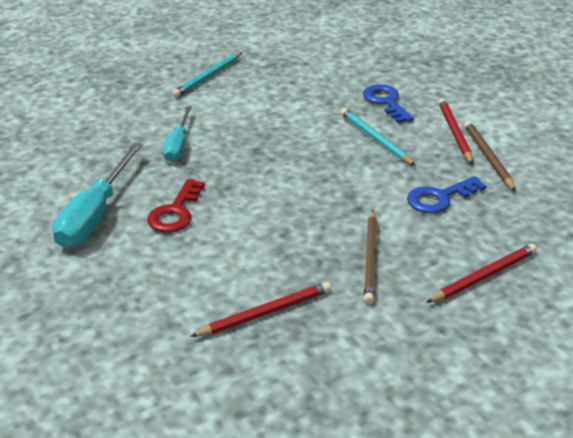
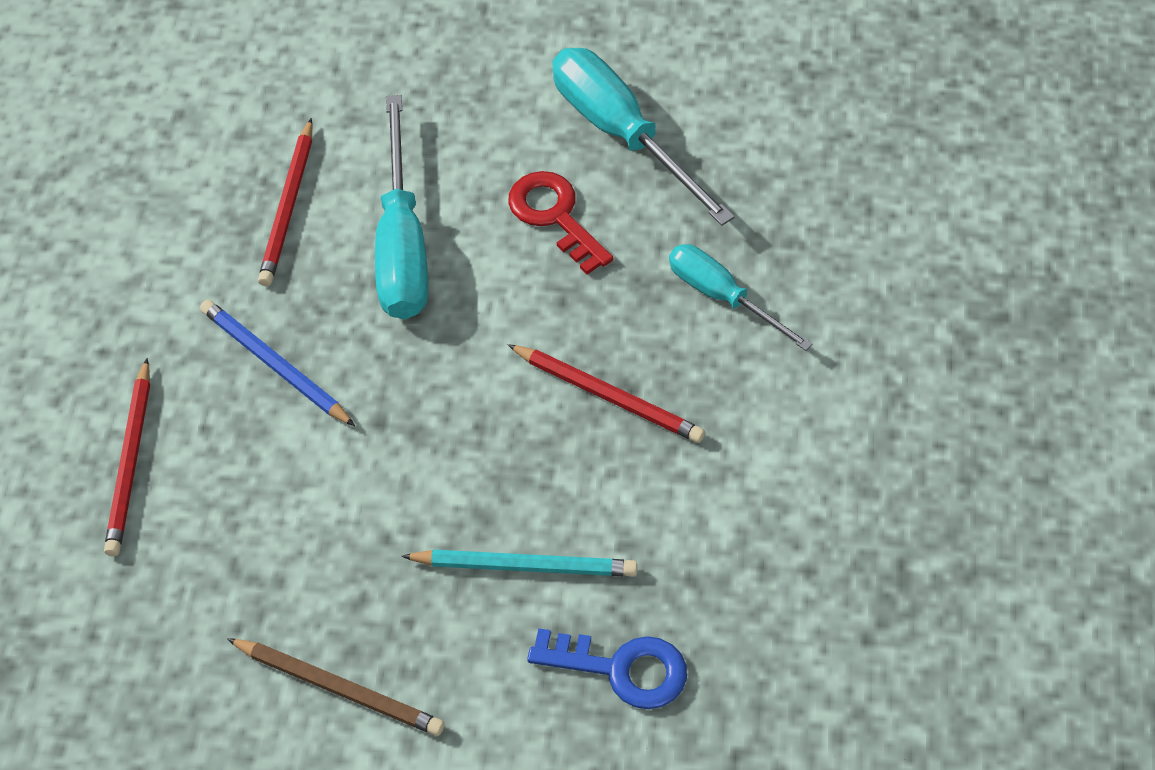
camera: 130 degrees right, 20 degrees up
(208, 77) = (924, 450): turquoise pencil -> none
(246, 254) = (402, 244): none -> turquoise screwdriver
(370, 258) = (275, 365): brown pencil -> blue pencil
(440, 198) = (310, 537): blue key -> none
(454, 133) = (443, 698): red pencil -> red pencil (608, 396)

